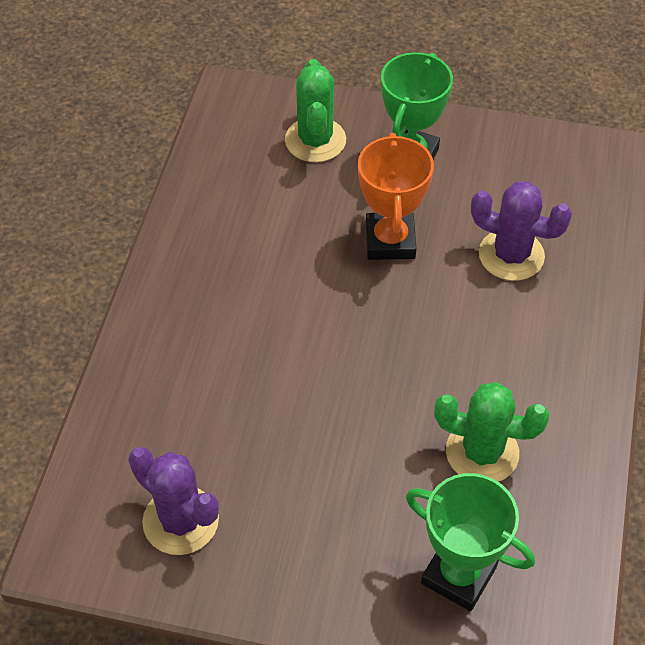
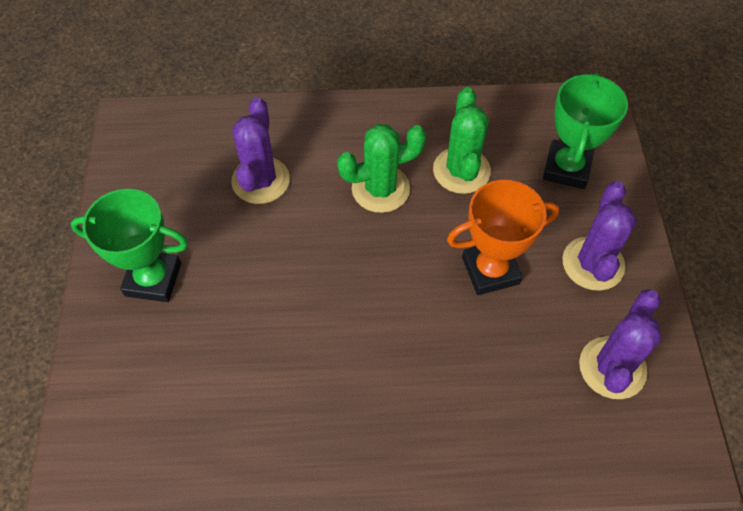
camera: 105 degrees left, 5 degrees up
(312, 551) = (593, 264): none -> purple cactus
(315, 140) = (141, 372): green cactus -> green cactus (380, 189)
(390, 241) = (265, 274): orange trophy -> orange trophy (490, 271)

